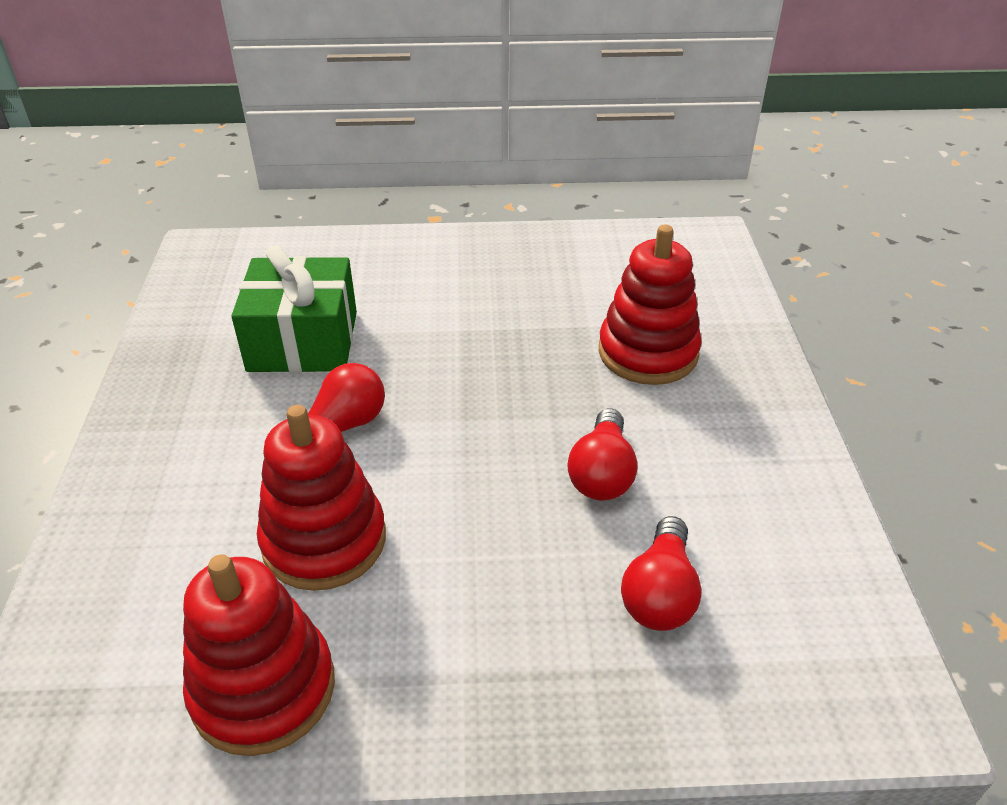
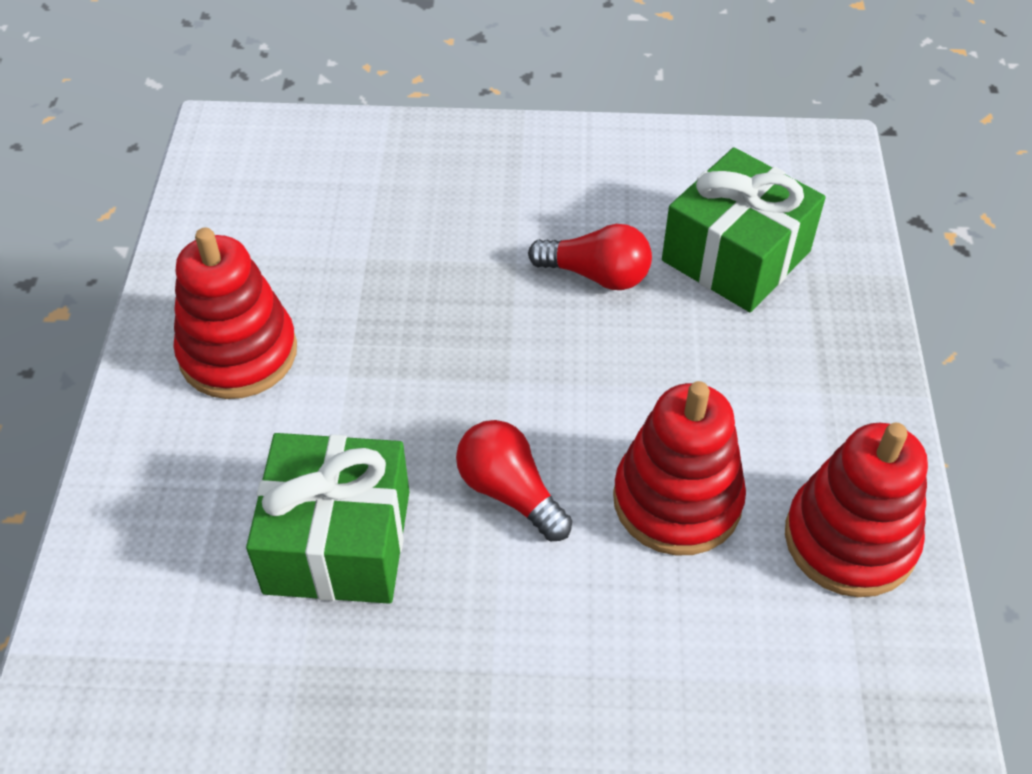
camera: 85 degrees left, 10 degrees up
(648, 353) = (423, 216): red stacking toy -> red stacking toy (238, 353)
(660, 593) = (736, 256): red light bulb -> green gift

